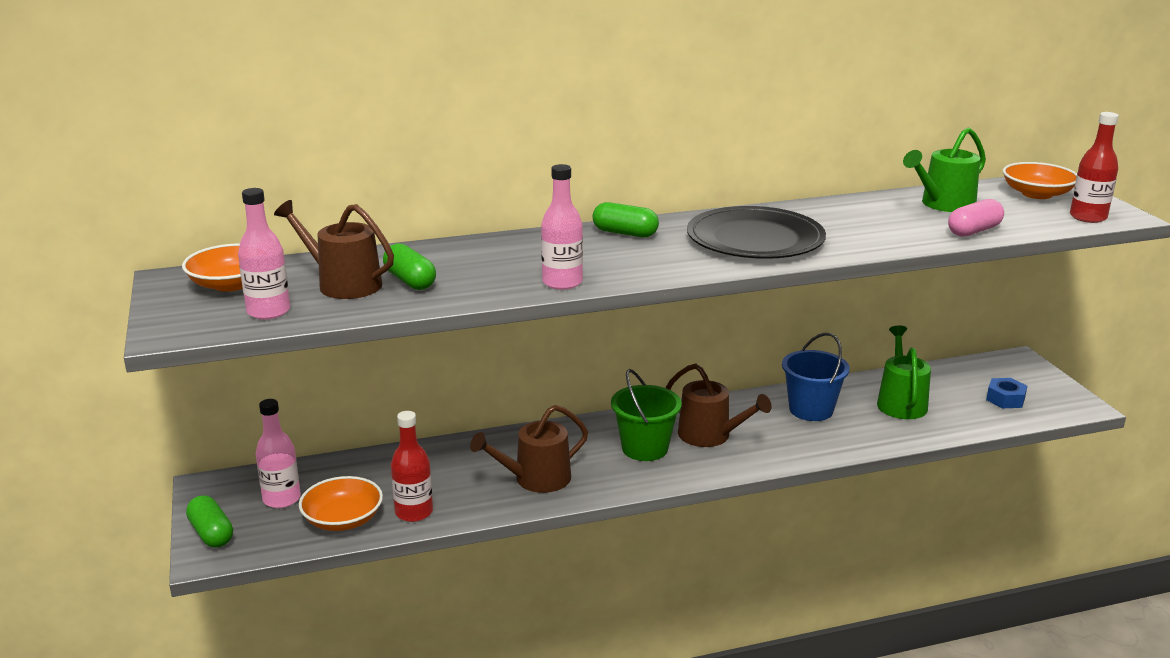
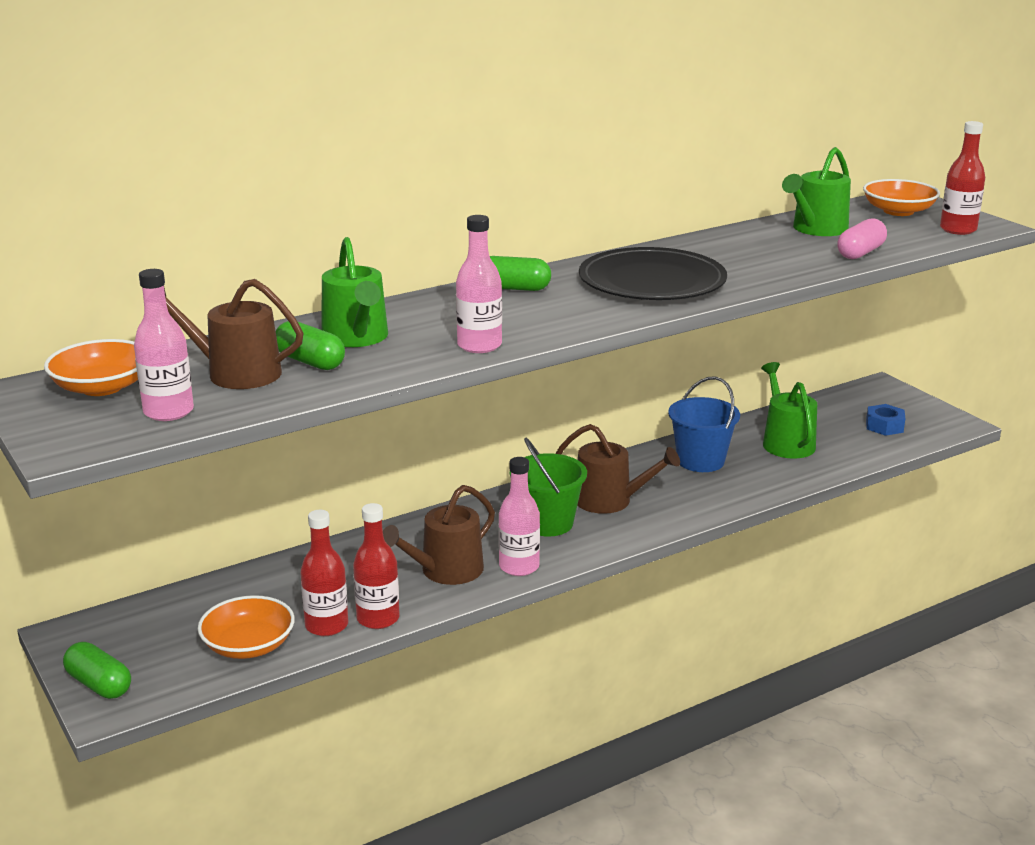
camera: 15 degrees left, 0 degrees up
(281, 499) = (165, 634): pink bottle -> pink bottle (519, 567)
(459, 513) = (378, 619): none -> red bottle
(462, 264) = (357, 338): none -> green watering can

